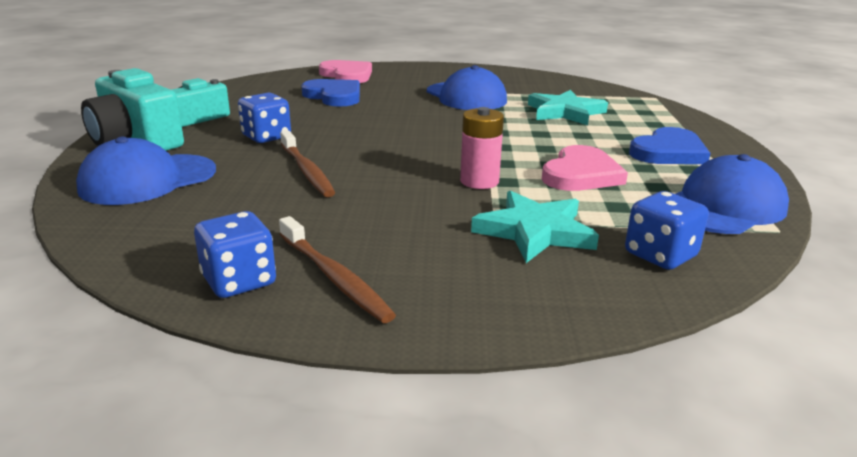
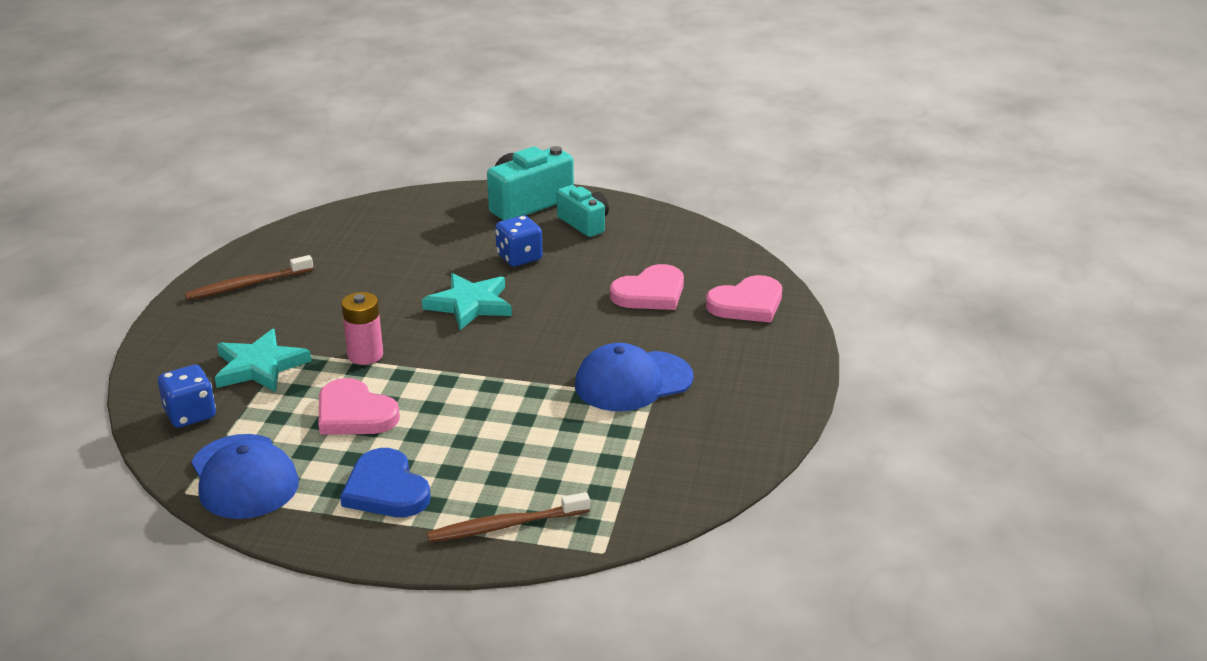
camera: 100 degrees right, 5 degrees up
(148, 180) = (437, 216): blue cap -> none
(239, 281) = (263, 256): blue dice -> none
(307, 171) = (426, 276): brown toothbrush -> brown toothbrush (504, 526)
(334, 96) = (650, 293): blue heart -> pink heart
(565, 112) = (550, 447): turquoise star -> turquoise star (470, 305)

